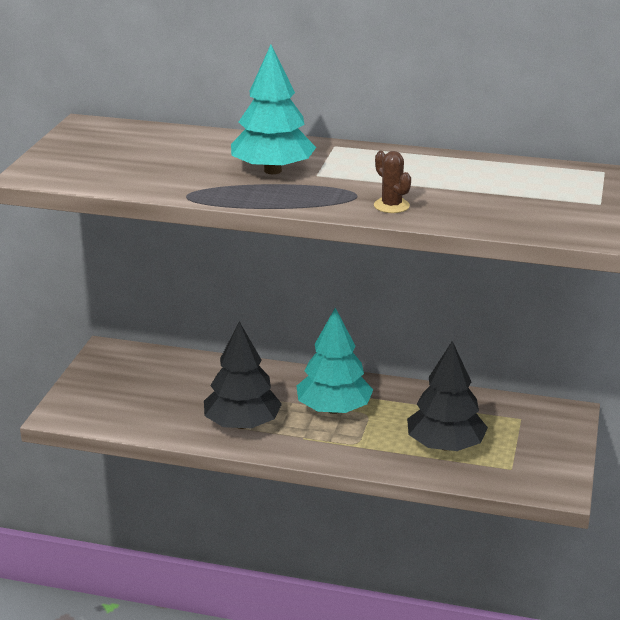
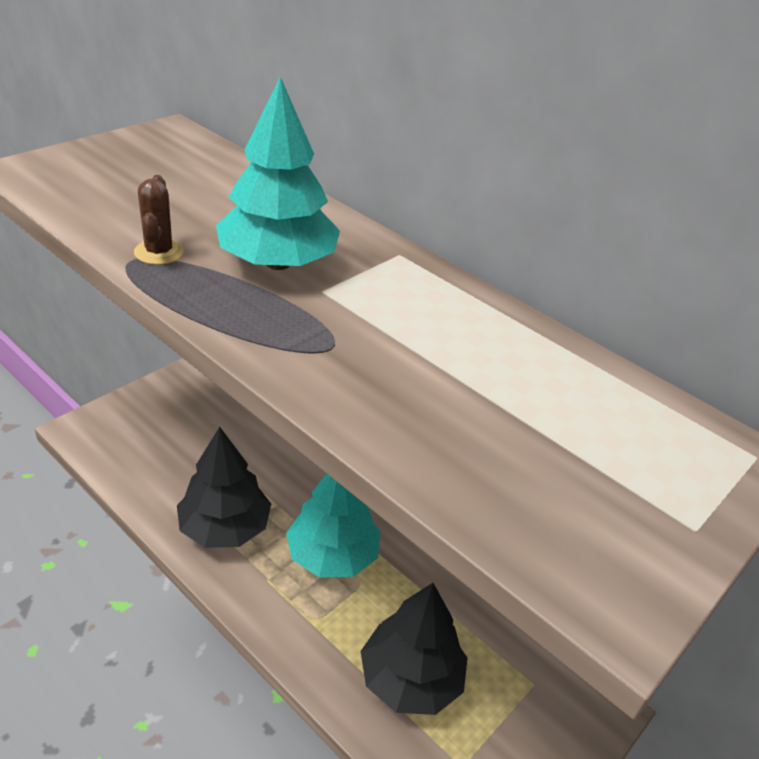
camera: 25 degrees right, 10 degrees up
(391, 206) = (355, 387): brown cactus -> brown cactus (159, 252)

